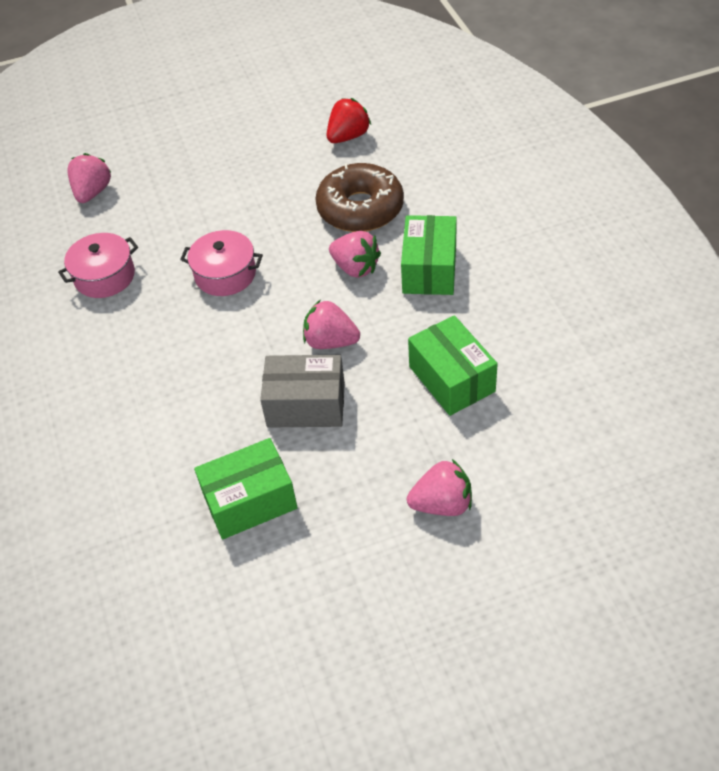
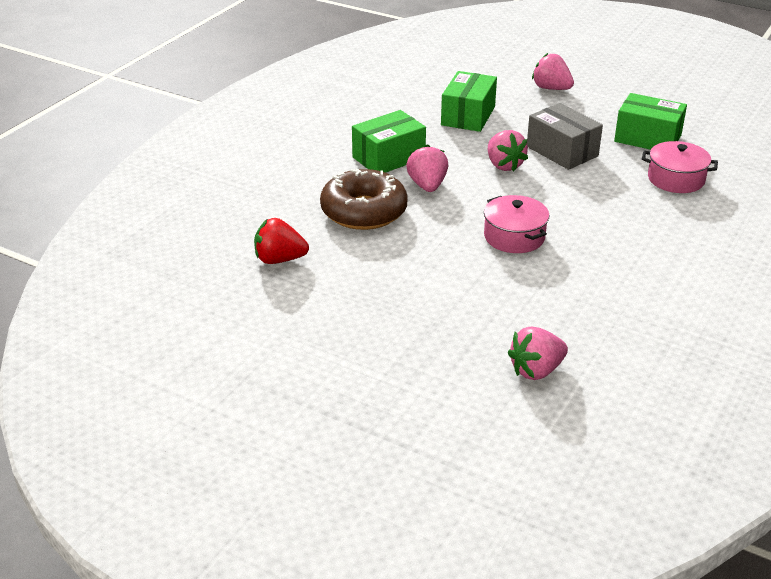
camera: 135 degrees left, 15 degrees down
(104, 276) = (604, 294): pink pot -> pink pot (676, 179)

